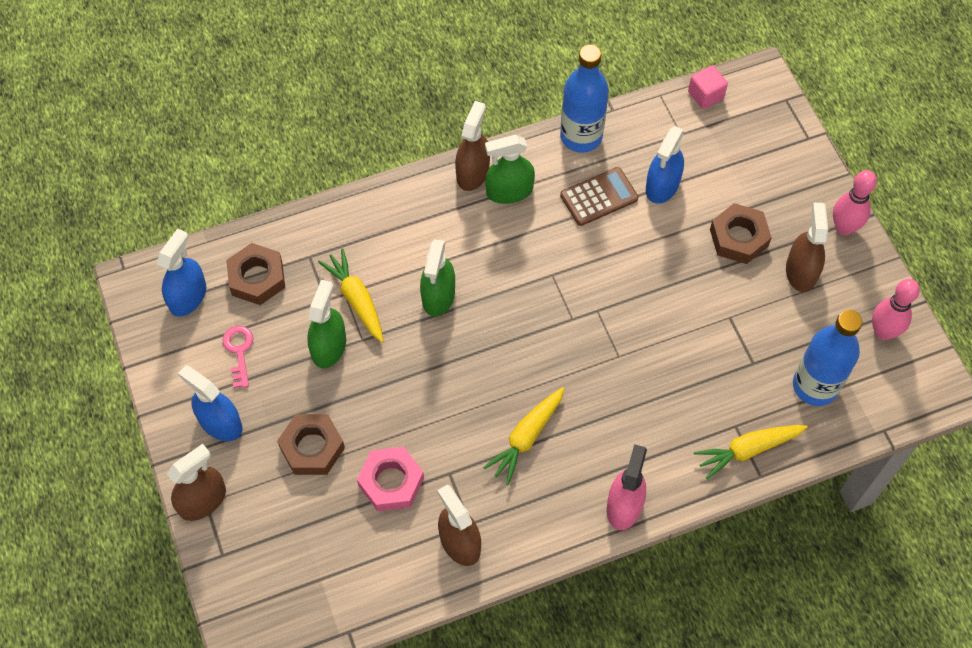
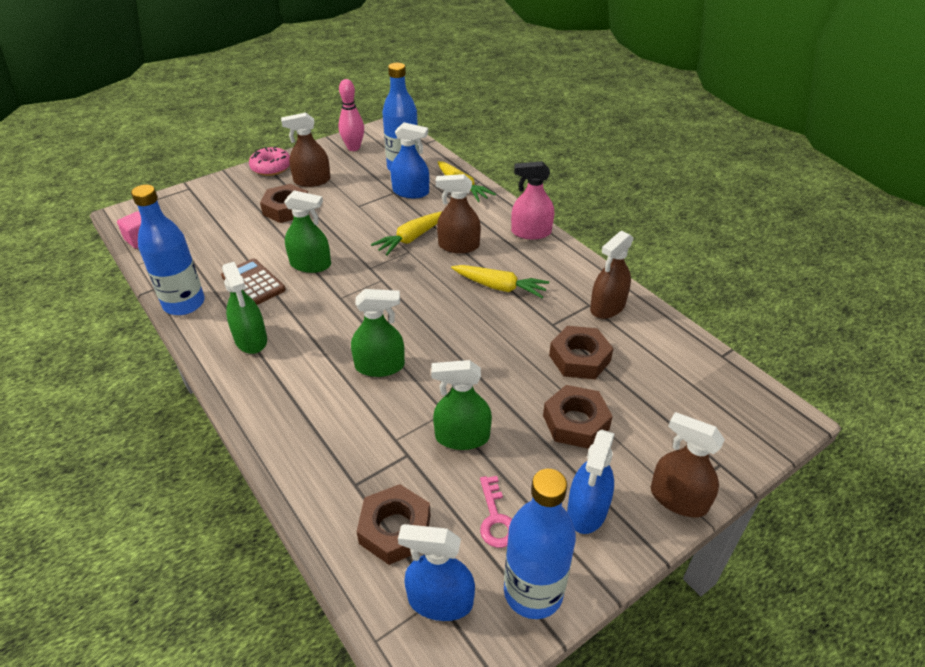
camera: 105 degrees left, 20 degrees down
(169, 360) = (533, 592): none -> blue bottle
(239, 351) = (495, 518): pink key -> pink key turned 75 degrees counterclockwise
(356, 299) = (400, 428): yellow carrot -> yellow carrot (411, 238)
(391, 482) = (579, 358): pink nut -> brown nut
(472, 172) = (229, 370): brown spray bottle -> brown spray bottle (458, 246)
(618, 253) = (310, 264): none -> green spray bottle
(662, 186) = (238, 250): blue spray bottle -> blue spray bottle (411, 192)
(844, 228) = (271, 167): pink bowling pin -> pink donut

